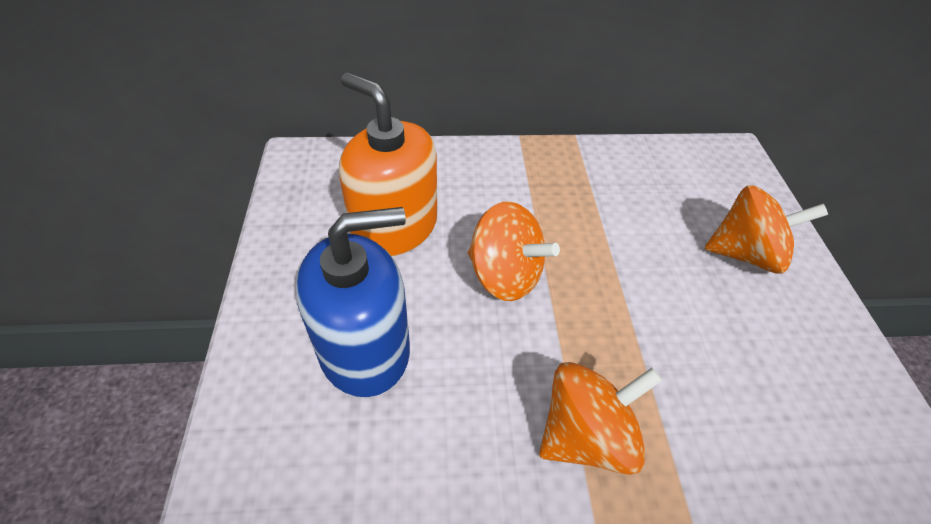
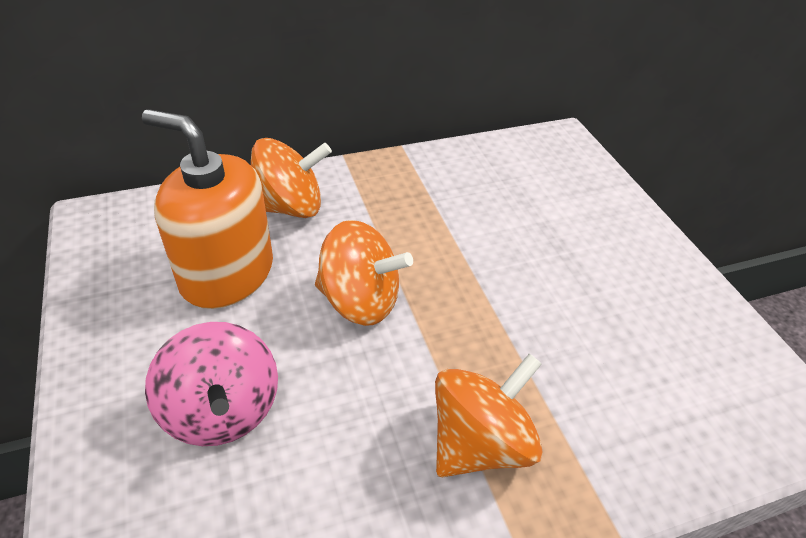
camera: 15 degrees left, 5 degrees down
(365, 349) = (222, 410): blue soap dispenser -> pink spinning top
(745, 254) = (593, 233): orange spinning top -> orange spinning top (289, 207)

